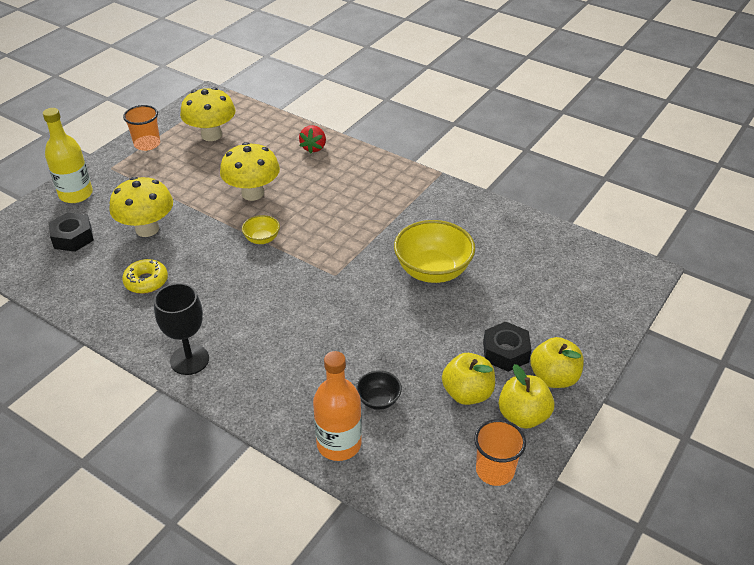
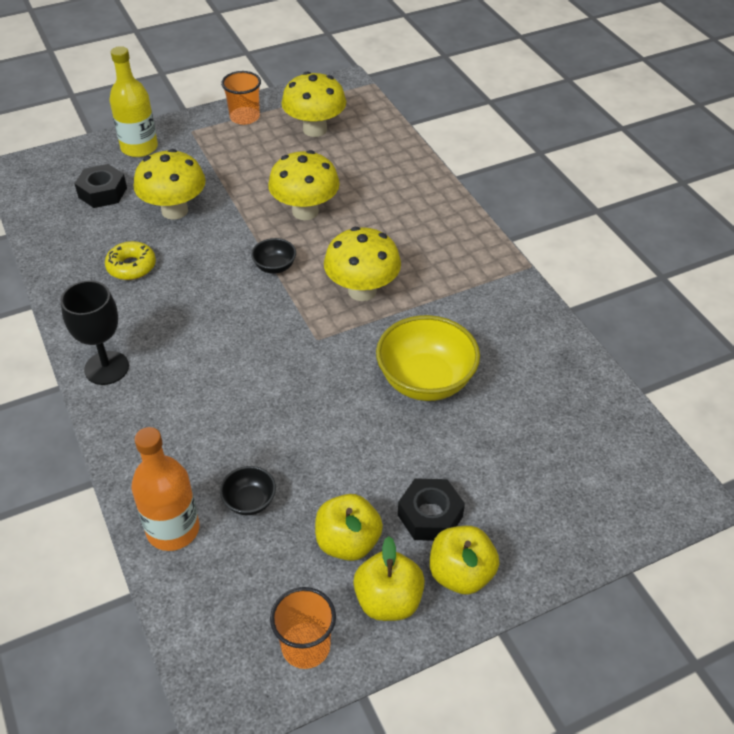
camera: 30 degrees right, 5 degrees up
(262, 239) = (275, 267): yellow bowl -> black bowl
(314, 148) = (410, 182): red strawberry -> none
(340, 231) = (362, 291): none -> yellow mushroom

